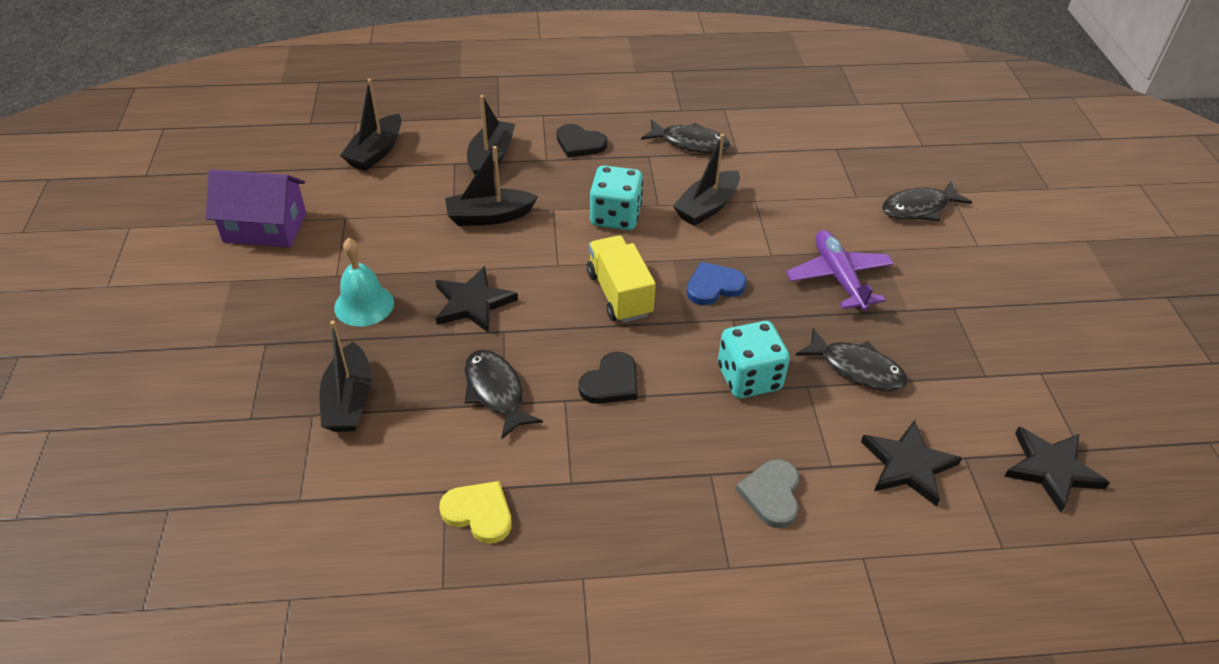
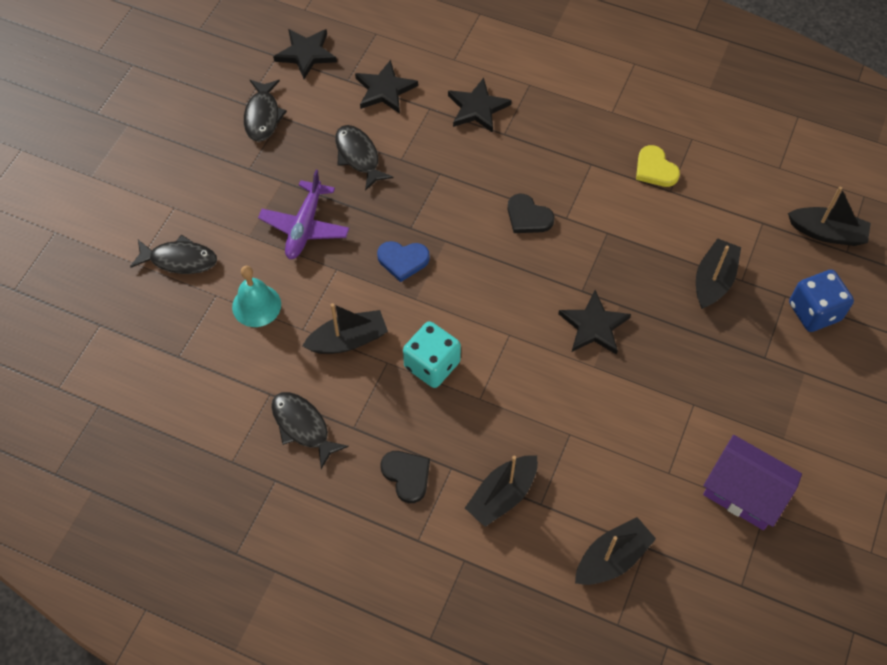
camera: 150 degrees left, 15 degrees up
(209, 413) = (814, 311): none -> blue dice
(364, 305) = (679, 362): turquoise bell -> turquoise bell (256, 305)
(489, 216) = (539, 415): black boat -> black boat (827, 233)
(496, 392) = (610, 243): black fish -> black fish (263, 116)
(611, 382) = (528, 217): black heart -> black heart turned 120 degrees counterclockwise
(619, 294) = (478, 285): yellow truck -> none
(749, 378) = (434, 180): turquoise dice -> none
(771, 494) = (477, 108): grey heart -> black star

